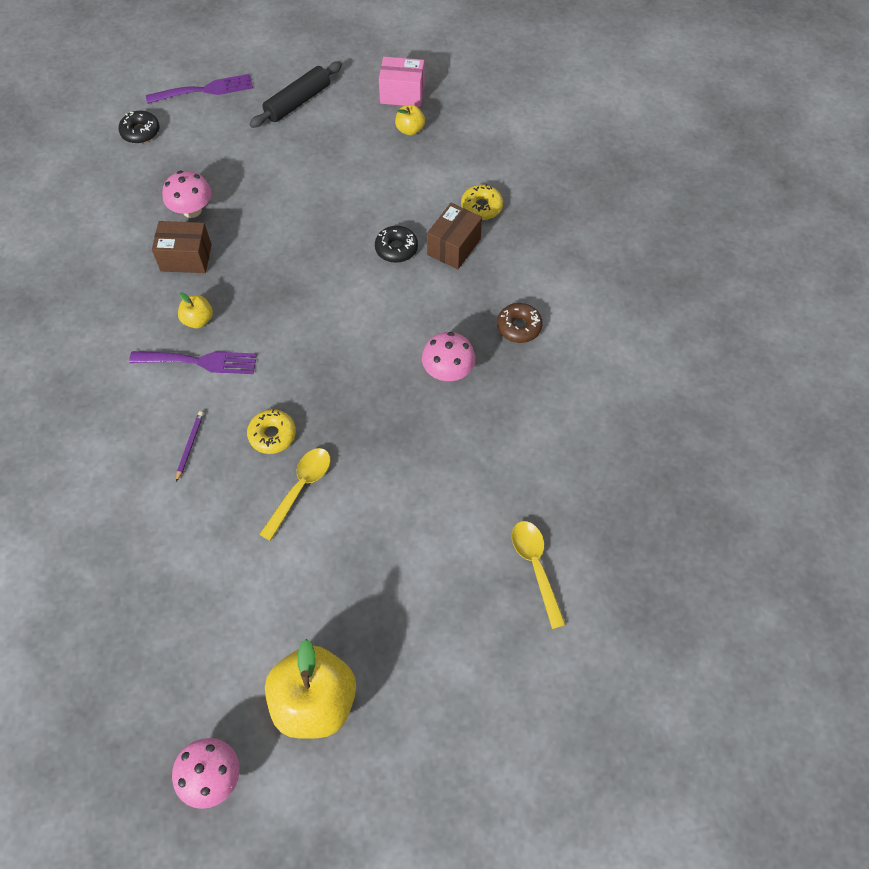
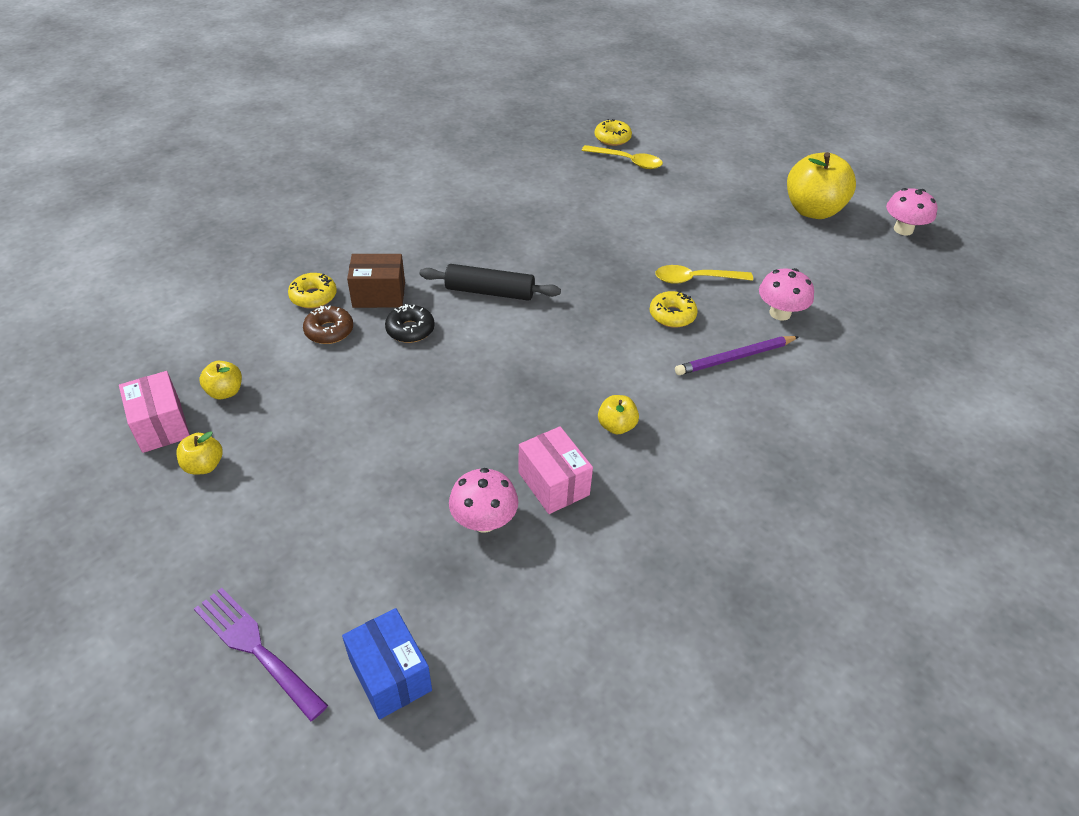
camera: 125 degrees left, 15 degrees down
(140, 132) = (390, 675): black donut -> blue box
(186, 258) = (553, 483): brown box -> pink box
(189, 446) = (735, 358): purple pencil -> purple pencil, size x1.73
(199, 361) = (656, 398): purple fork -> none
(298, 102) = (227, 521): black rolling pin -> black rolling pin (490, 292)
(350, 103) = (204, 465): none -> yellow apple
(448, 371) = (517, 248): pink mushroom -> pink mushroom (780, 313)
(519, 327) = (439, 229): brown donut -> brown donut (329, 331)
(535, 567) = (627, 161): yellow spoon -> yellow spoon turned 105 degrees counterclockwise
(596, 585) = (612, 138): none -> yellow donut

